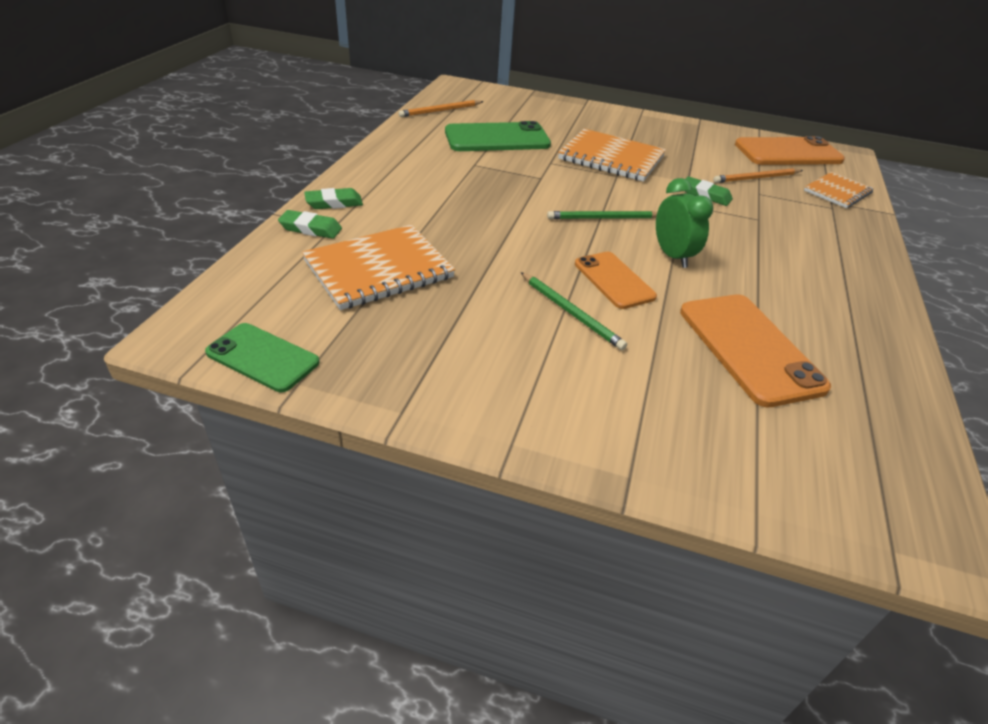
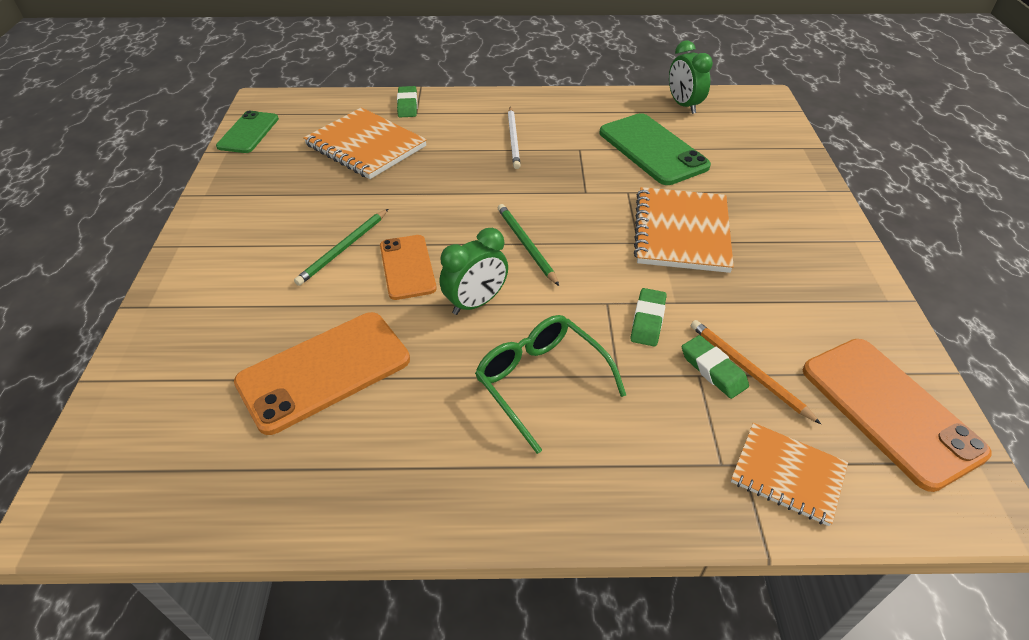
camera: 75 degrees right, 5 degrees up
(334, 203) = (452, 103): green eraser -> green eraser (713, 370)
(435, 188) = (513, 139): none -> white pencil
(440, 111) = (683, 105): orange pencil -> green clock
(614, 280) = (407, 267): orange phone -> orange phone turned 60 degrees counterclockwise
(765, 248) = (541, 382): none -> green glasses

